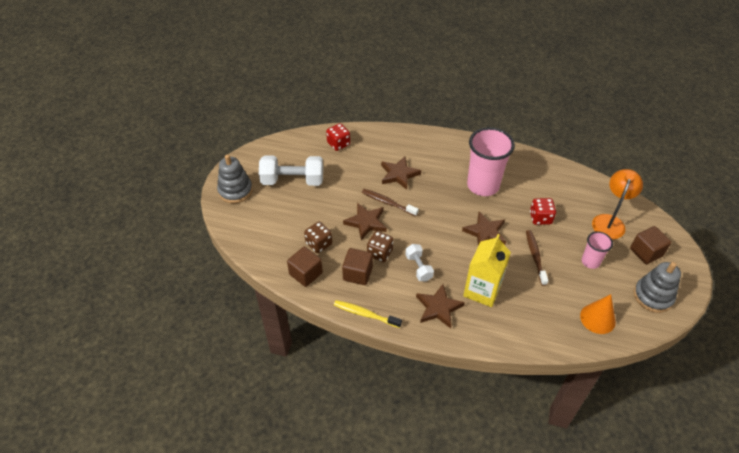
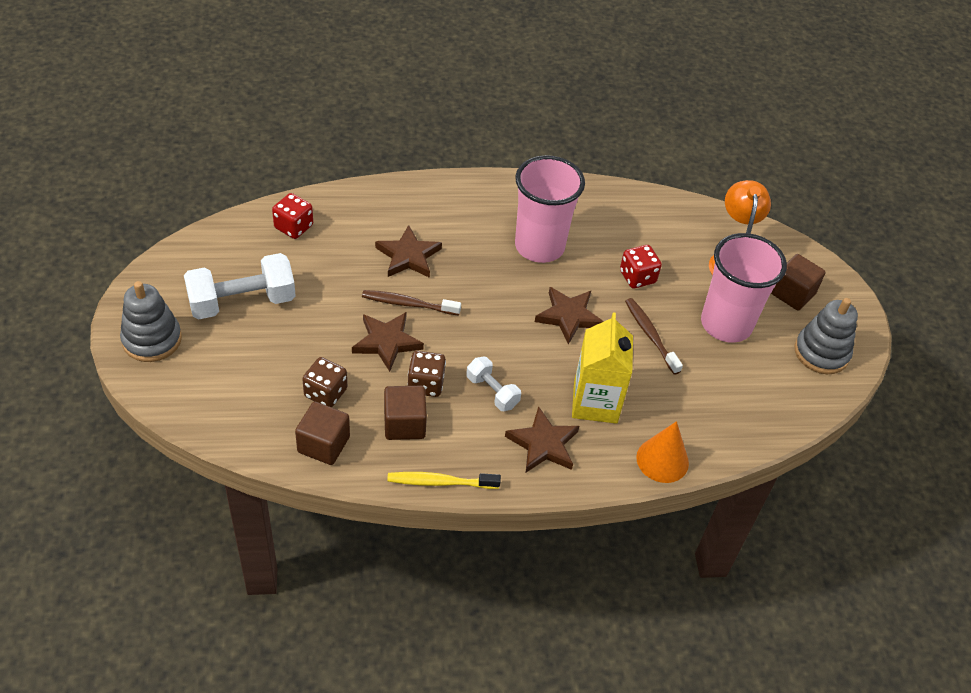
camera: 25 degrees left, 0 degrees up
(590, 261) = (726, 324): pink cup -> pink cup, size x1.91
(597, 318) = (762, 402): orange cone -> orange cone (662, 460)

